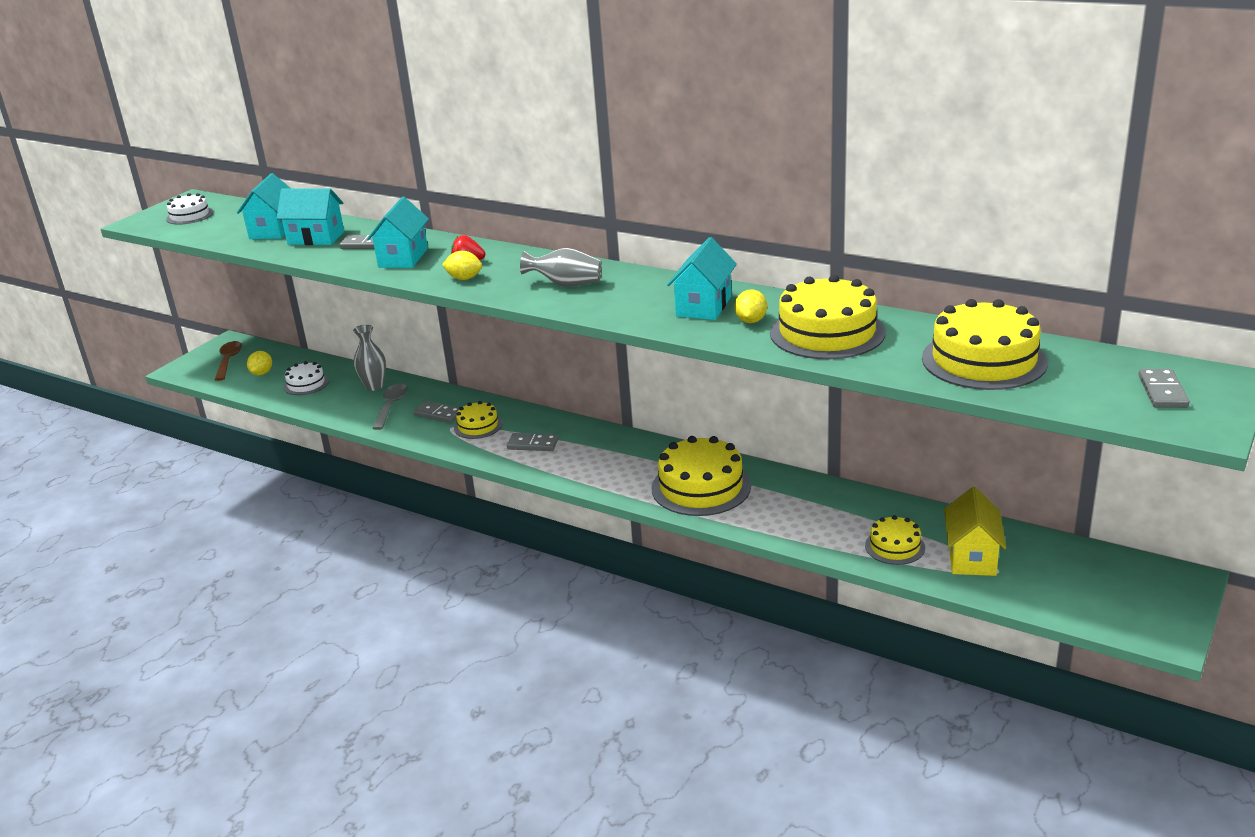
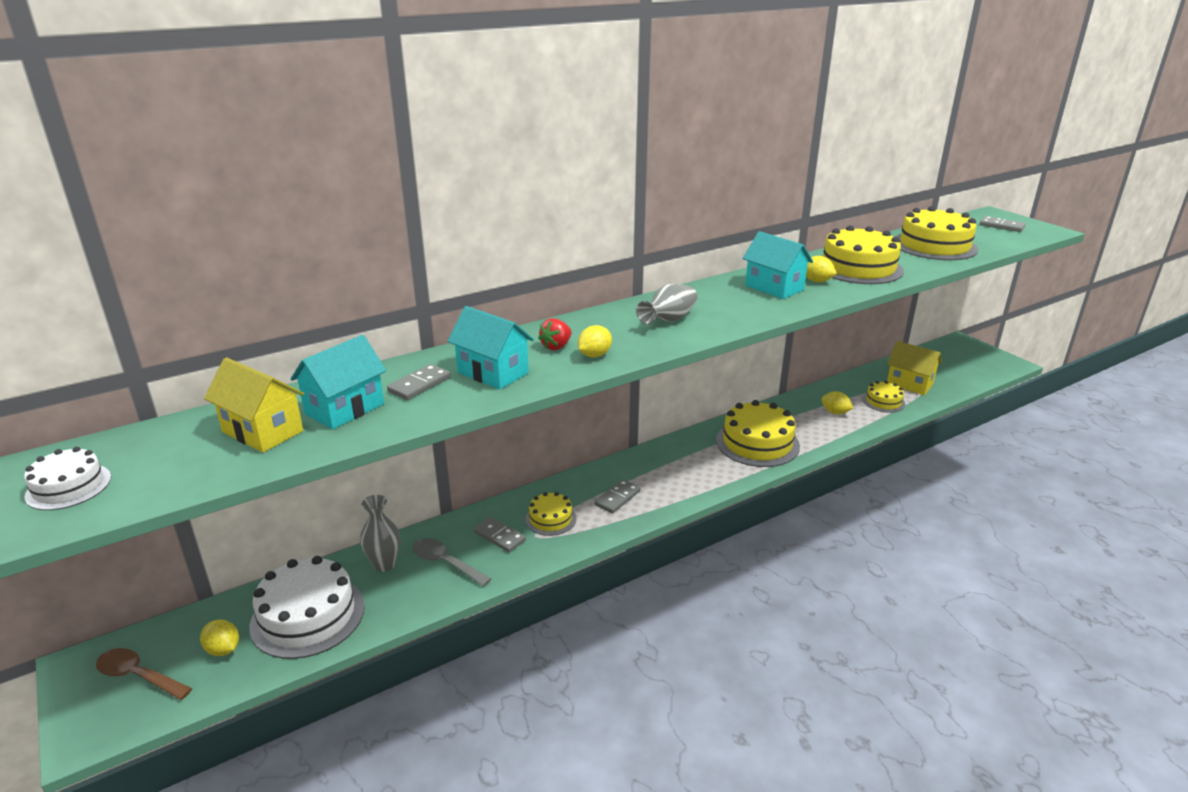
camera: 65 degrees left, 0 degrees up
(273, 230) = (263, 431): turquoise house -> yellow house
(306, 384) = (308, 616): white cake -> white cake, size x1.85
(438, 414) = (499, 536): grey domino -> grey domino turned 75 degrees clockwise
(825, 519) = (835, 412): none -> yellow lemon

